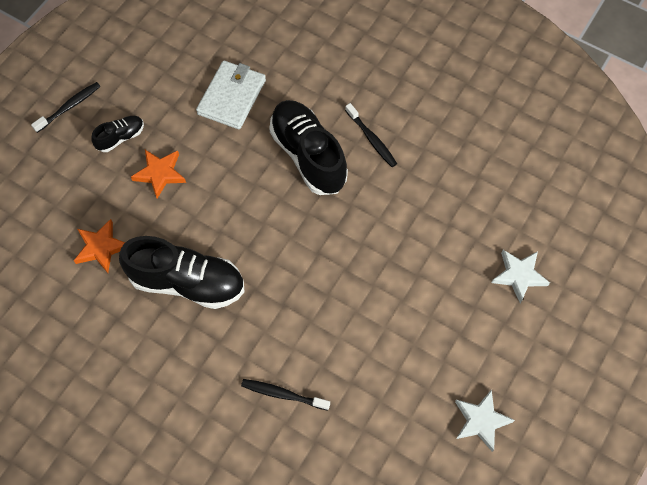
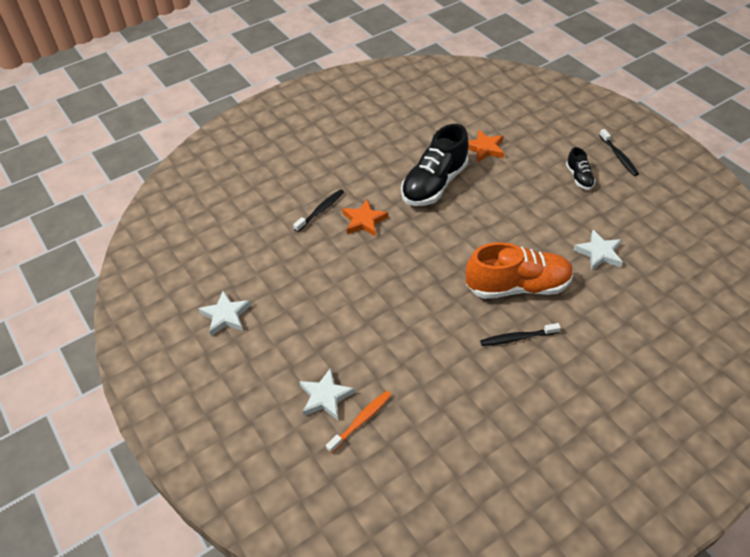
camera: 115 degrees right, 15 degrees down
(160, 174) = (535, 191): orange star -> orange star (364, 221)
(231, 97) = (599, 253): white wallet -> white star
(308, 155) = (517, 286): black shoe -> orange shoe
(525, 235) = (361, 421): none -> orange toothbrush

